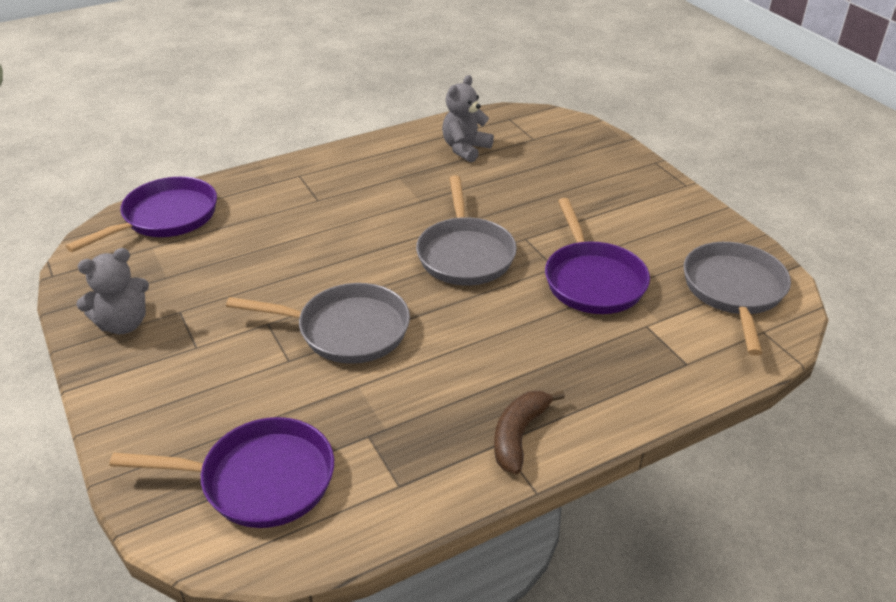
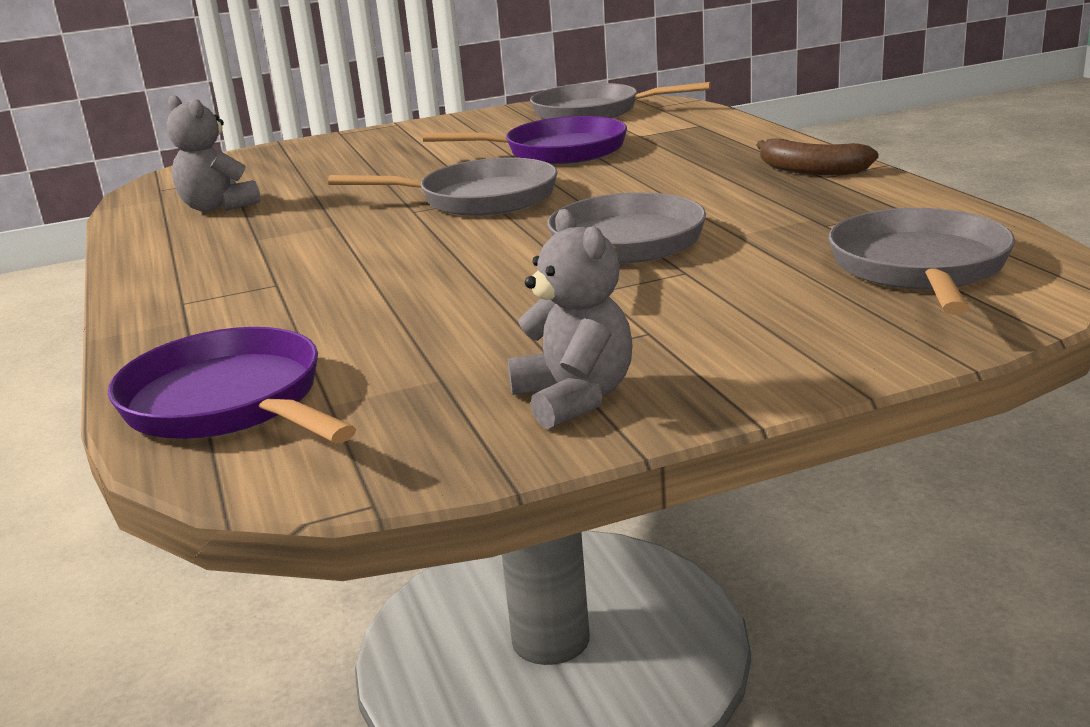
camera: 80 degrees left, 15 degrees down
(260, 480) = (919, 268): purple pan -> grey pan

